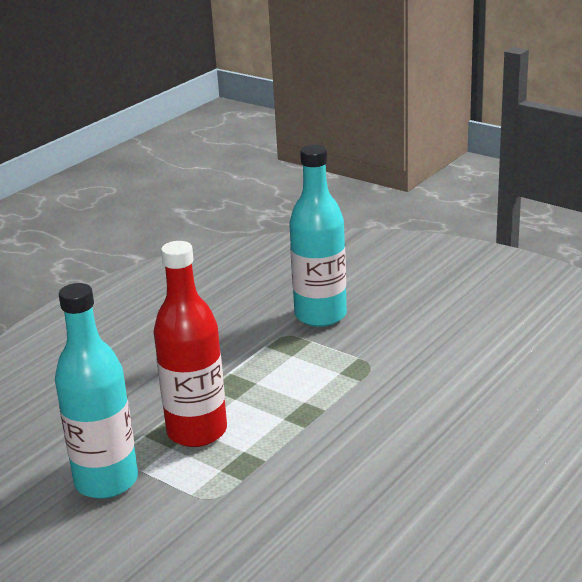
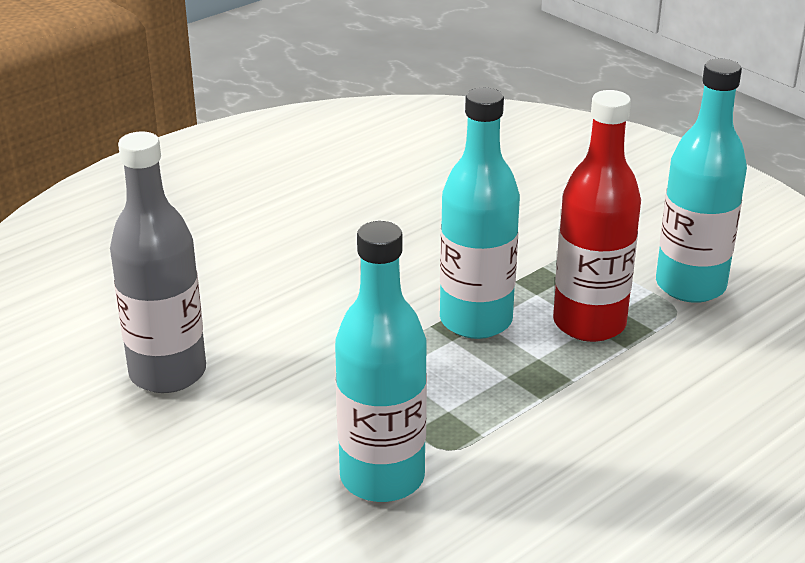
camera: 170 degrees left, 5 degrees up
(289, 419) = (476, 320): none -> turquoise bottle
(497, 346) = (168, 373): none -> grey bottle

